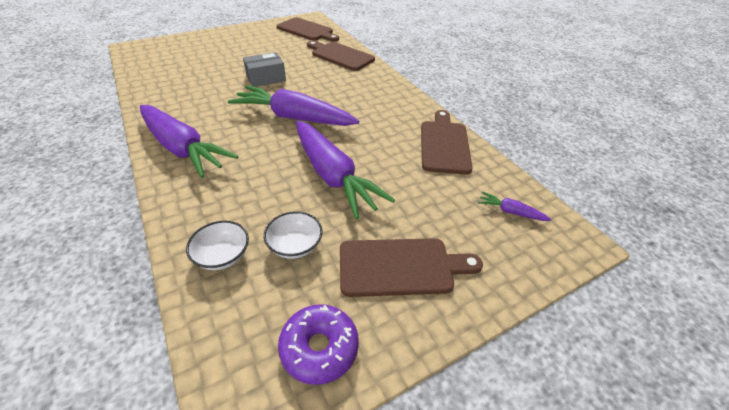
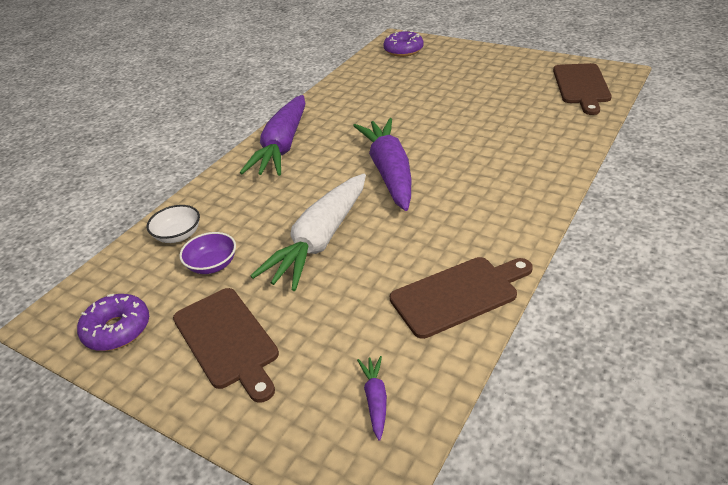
camera: 65 degrees right, 5 degrees down
(154, 52) = (403, 50): none -> purple donut
(266, 78) = (439, 120): grey box -> none
(295, 245) = (212, 265): white bowl -> purple bowl
(333, 176) = (320, 241): purple carrot -> white carrot
(340, 56) = (557, 135): brown cutting board -> none

